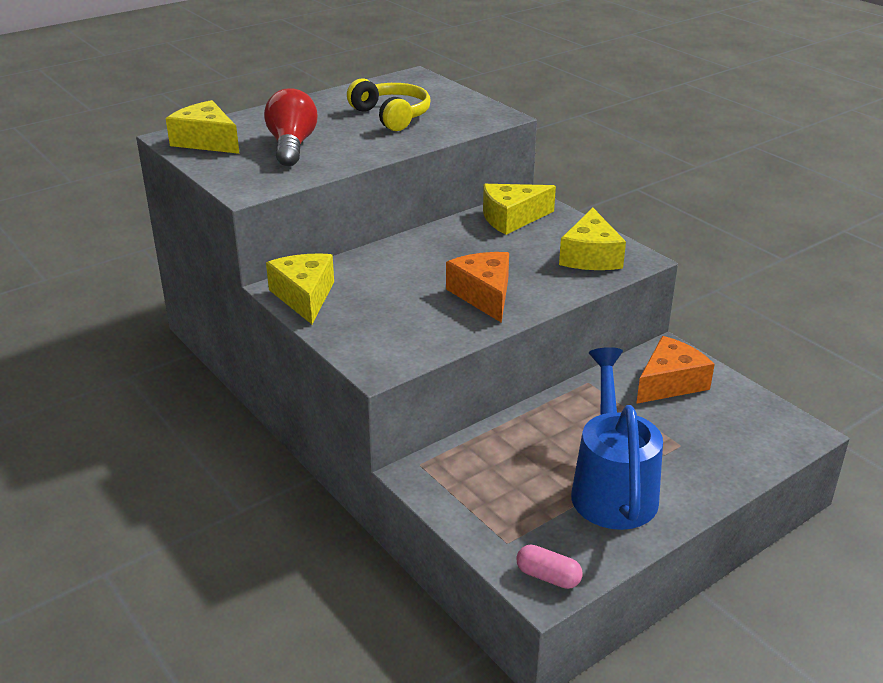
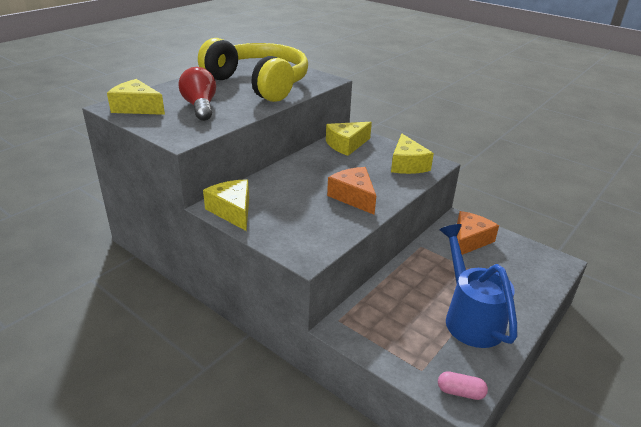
camera: 15 degrees left, 0 degrees up
(391, 116) = (259, 83): yellow headphones -> yellow headphones, size x1.90

